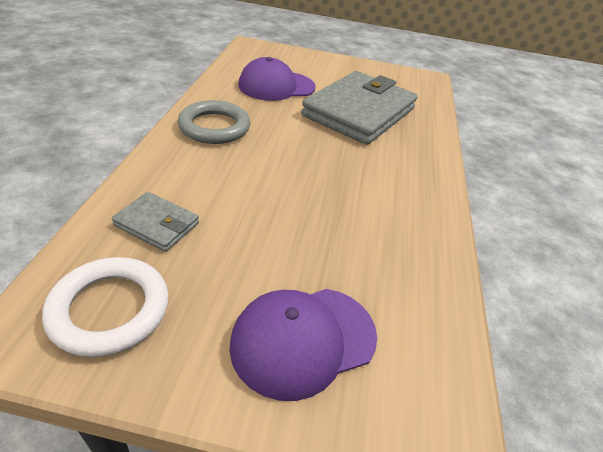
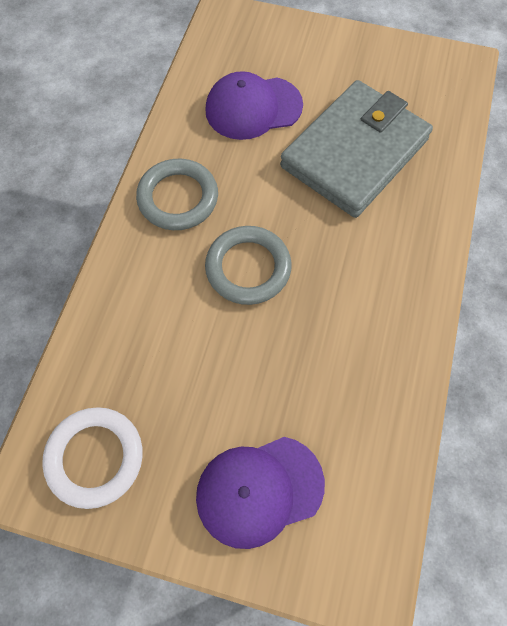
camera: 10 degrees right, 25 degrees up
(157, 224) = (126, 355): grey wallet -> none
(278, 170) = (248, 268): none -> grey ring

